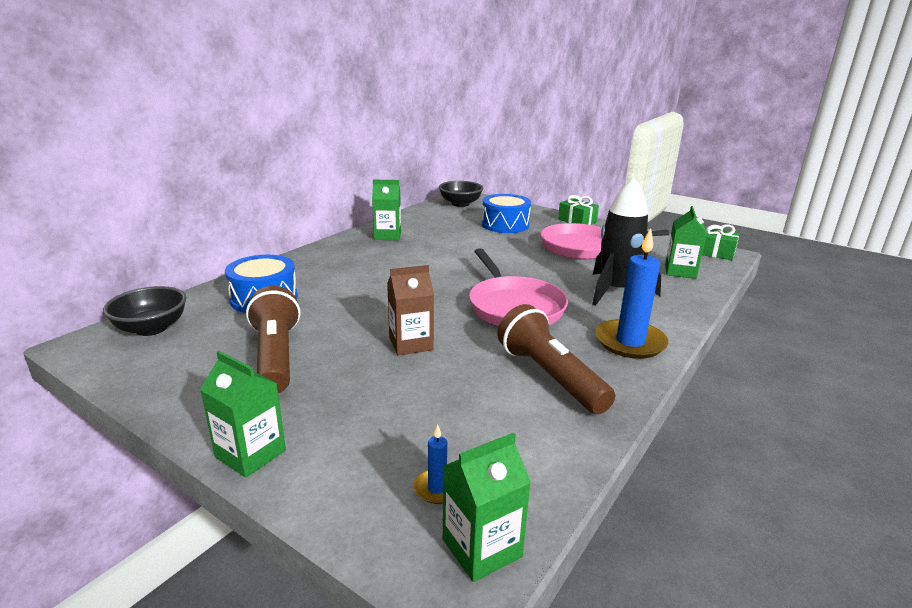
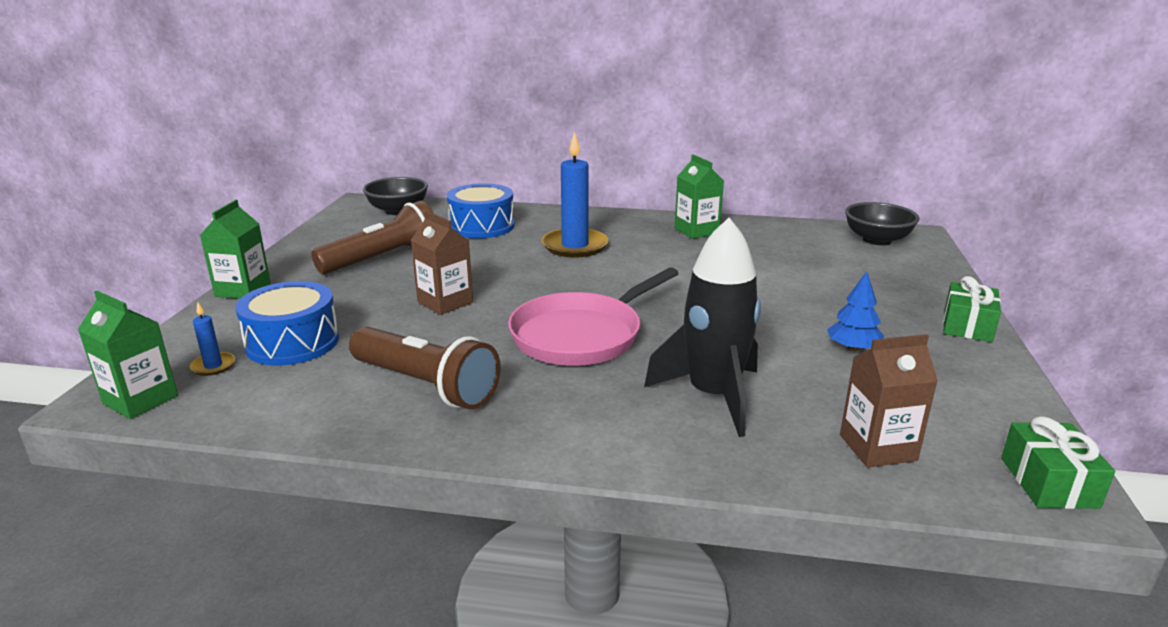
camera: 65 degrees right, 0 degrees up
(505, 225) = (847, 280): blue drum -> blue drum (292, 342)
(550, 376) = (425, 385): brown flashlight -> brown flashlight turned 90 degrees clockwise
(583, 247) = (853, 348): pink pan -> blue tree
(630, 342) = (553, 427): blue candle -> blue candle (575, 246)
(680, 271) = (877, 447): green carton -> brown carton

